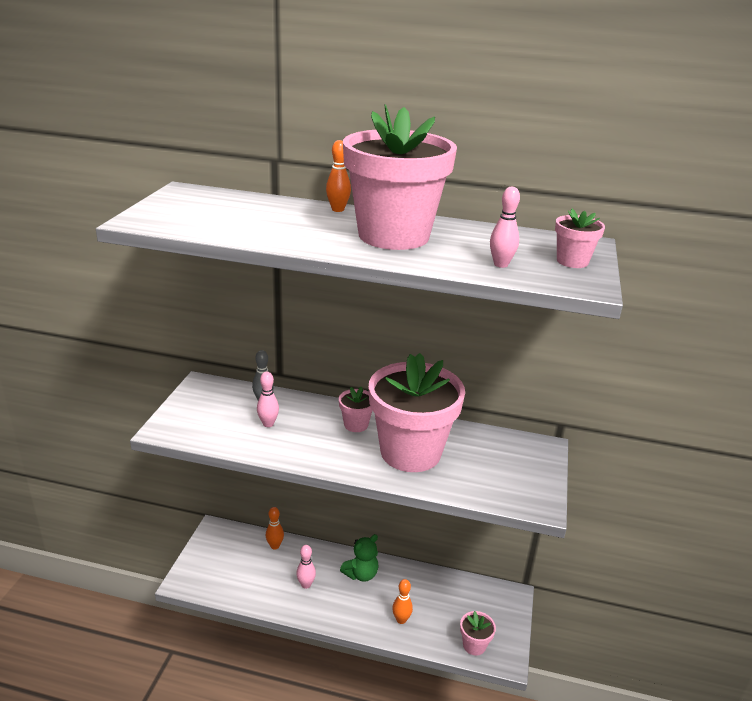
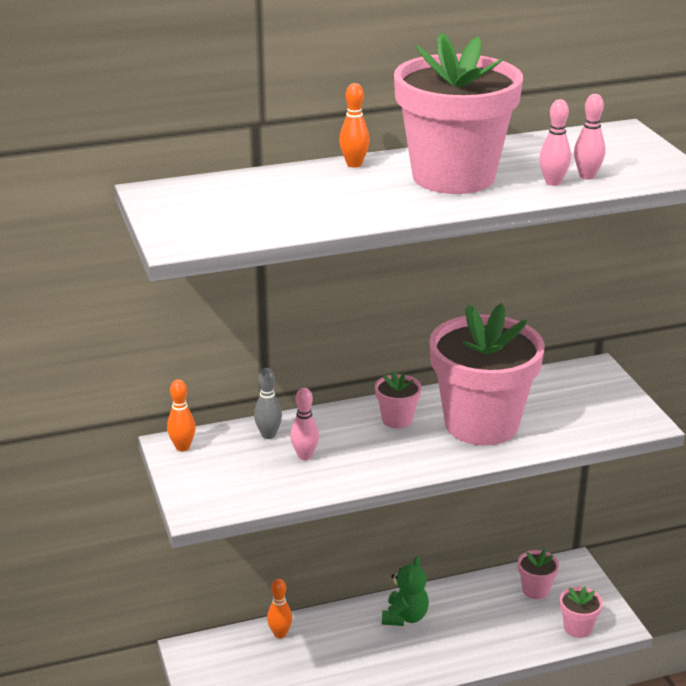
camera: 30 degrees left, 0 degrees up
(306, 584) = (356, 656): pink bowling pin -> pink bowling pin (553, 182)
(401, 620) = (487, 640): orange bowling pin -> orange bowling pin (182, 447)
(572, 261) = (637, 154): pink flower pot -> pink flower pot (535, 590)

